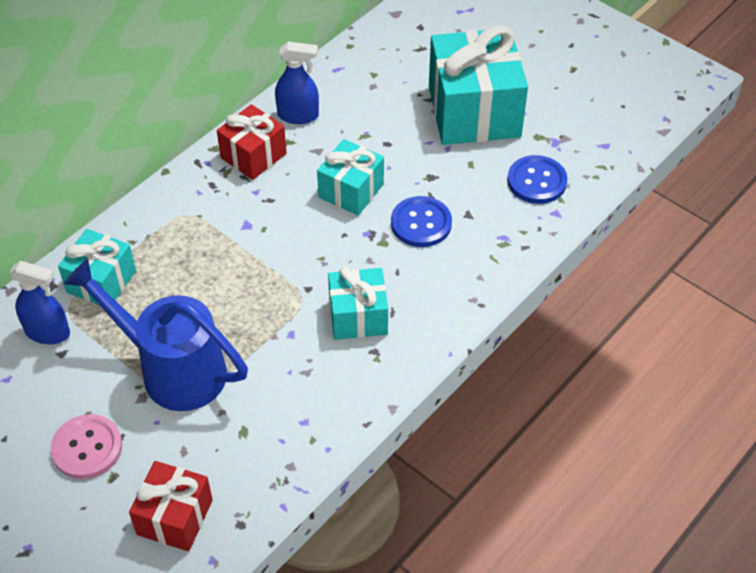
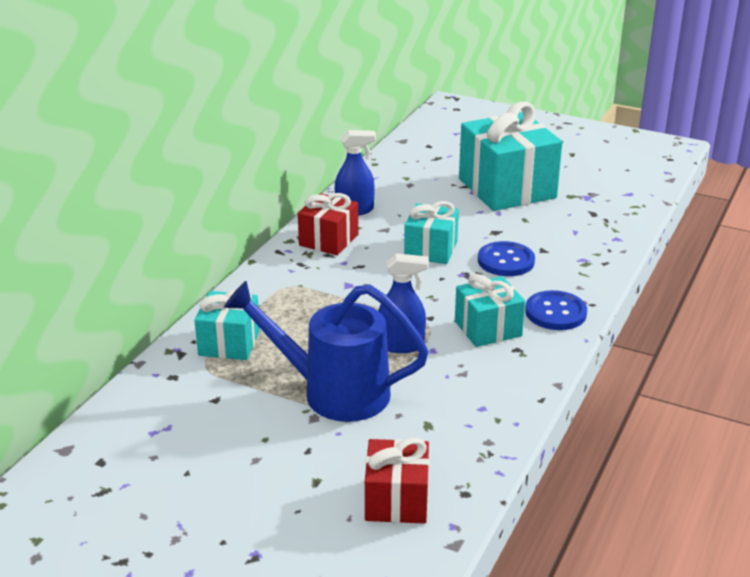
camera: 15 degrees left, 20 degrees down
(48, 332) = (194, 386): blue spray bottle -> blue spray bottle (401, 345)
(87, 448) = (278, 464): pink button -> none
(537, 181) = (588, 222): blue button -> blue button (555, 312)

